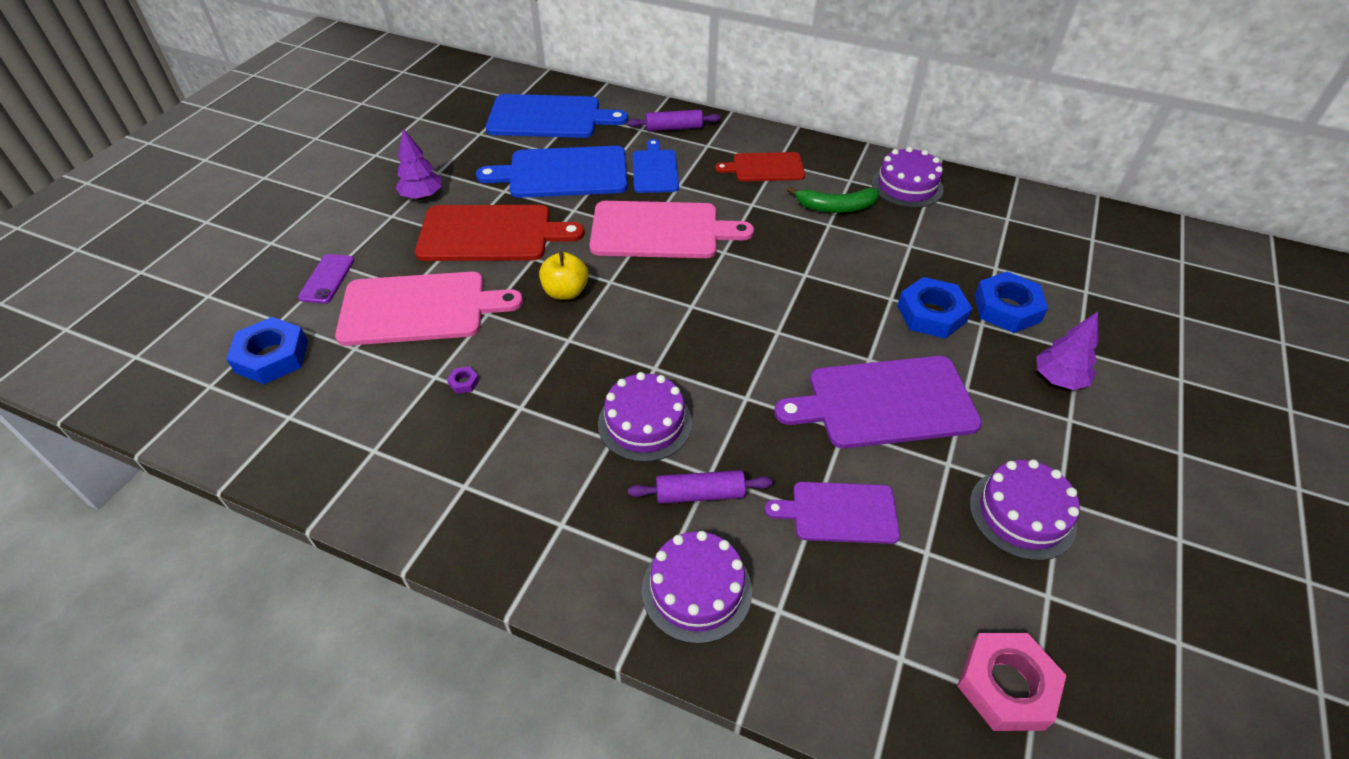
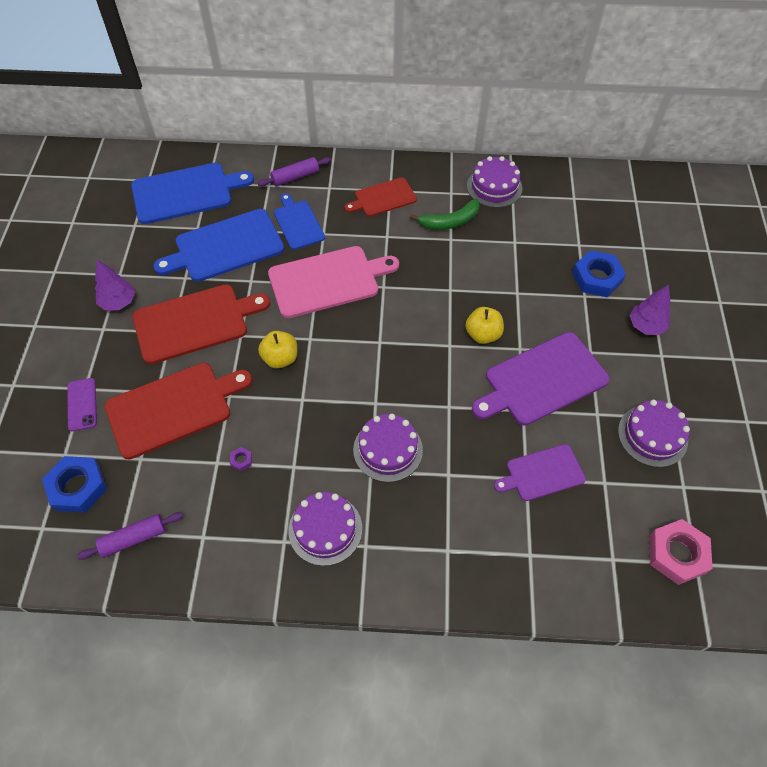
camera: 20 degrees left, 10 degrees up
(419, 308) = (173, 408): pink cutting board -> red cutting board
(696, 589) = (474, 560): purple cake -> purple cake (325, 529)
(700, 494) = (448, 491): purple rolling pin -> purple rolling pin (133, 539)
(826, 331) = (483, 334): none -> yellow apple
(931, 314) = (548, 298): blue nut -> none

